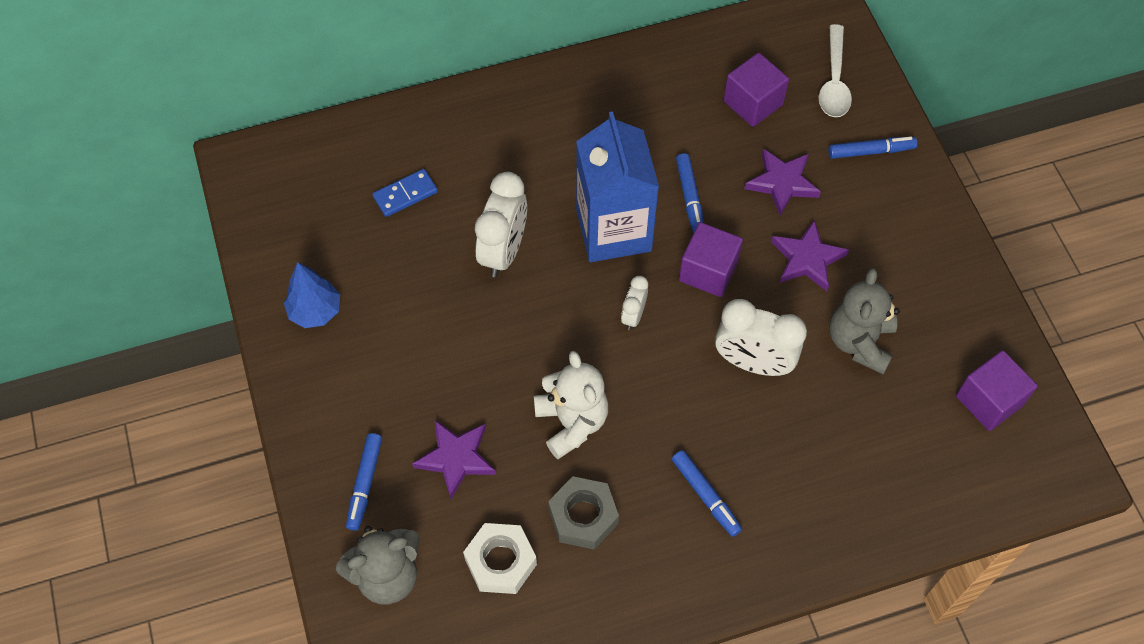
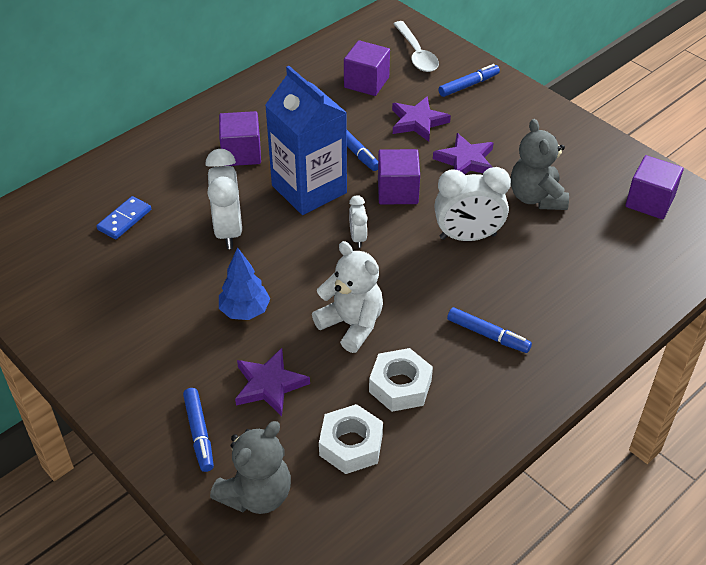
camera: 25 degrees left, 15 degrees down
(315, 311) = (87, 324): blue tree -> blue tree (245, 311)
(565, 152) = (241, 153): none -> purple cube
(583, 516) = (400, 386): grey nut -> white nut

